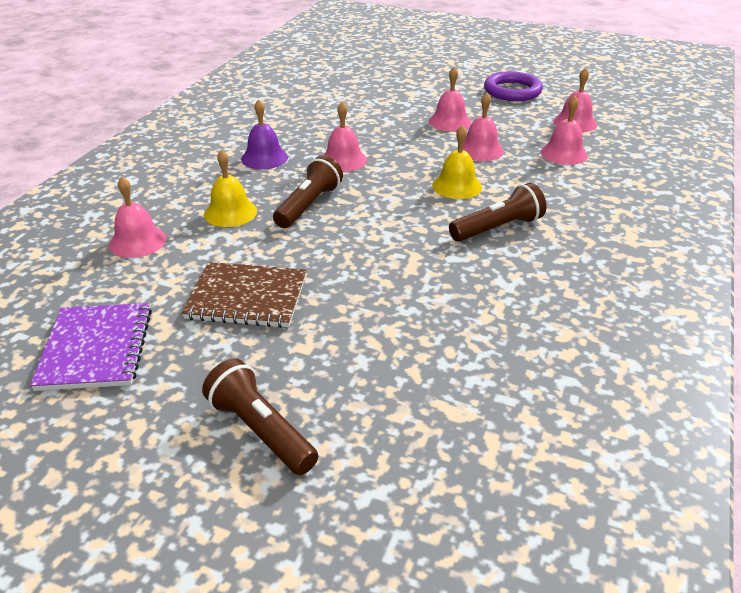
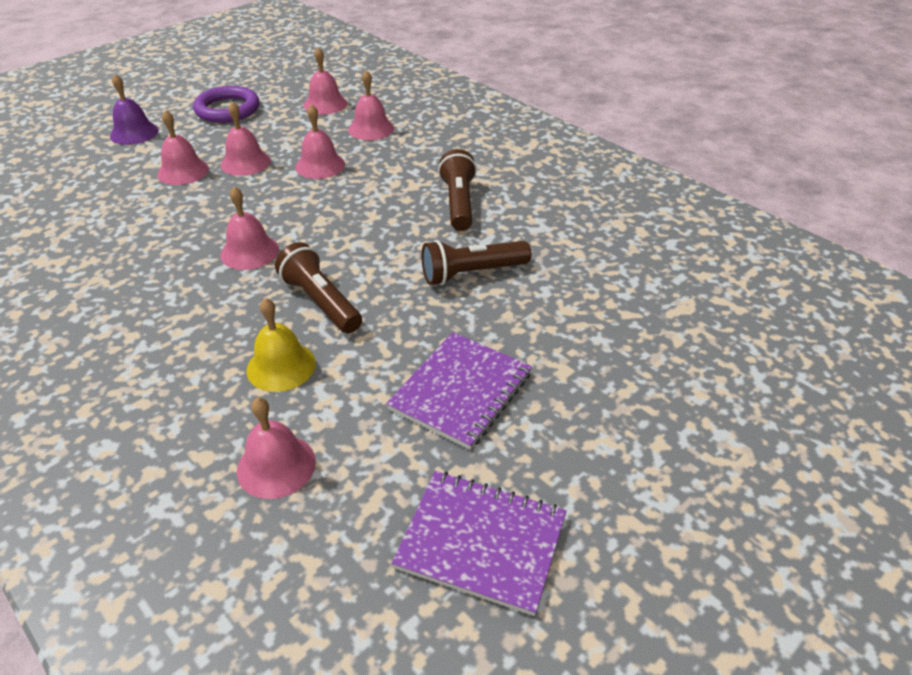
camera: 65 degrees left, 5 degrees up
(247, 297) = (461, 391): brown notebook -> purple notebook
(261, 431) = (667, 428): brown flashlight -> brown flashlight (472, 273)
(264, 158) = (179, 308): purple bell -> purple bell (134, 133)
(413, 105) = (183, 171): none -> pink bell
(457, 186) = (371, 200): yellow bell -> none

